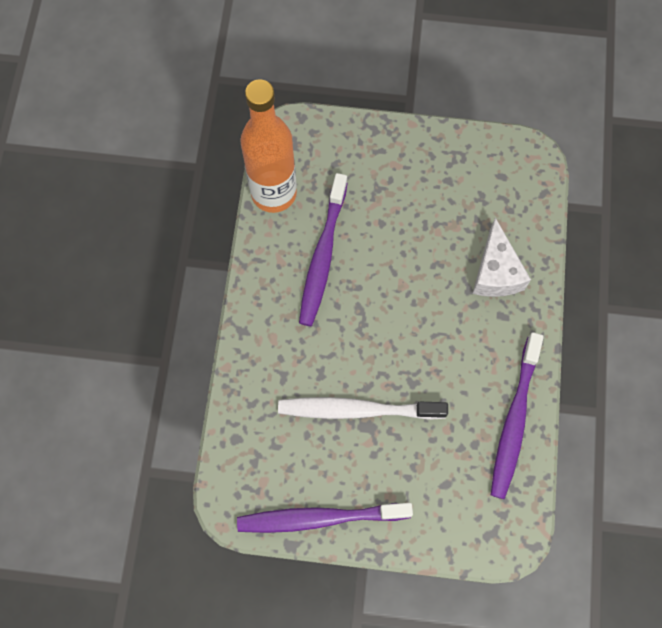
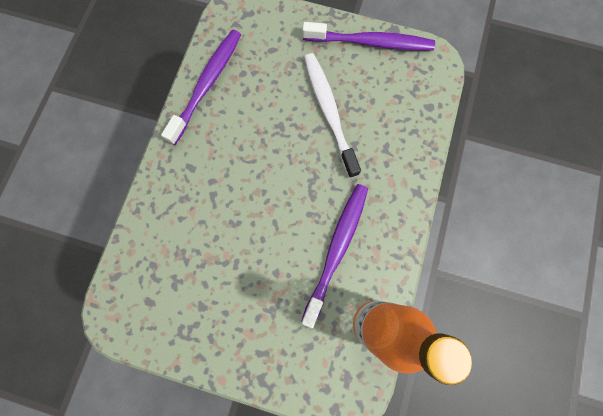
camera: 170 degrees left, 5 degrees up
(357, 410) = (329, 112): white toothbrush -> white toothbrush turned 120 degrees counterclockwise
(495, 272) = (184, 206): white cheese -> none

